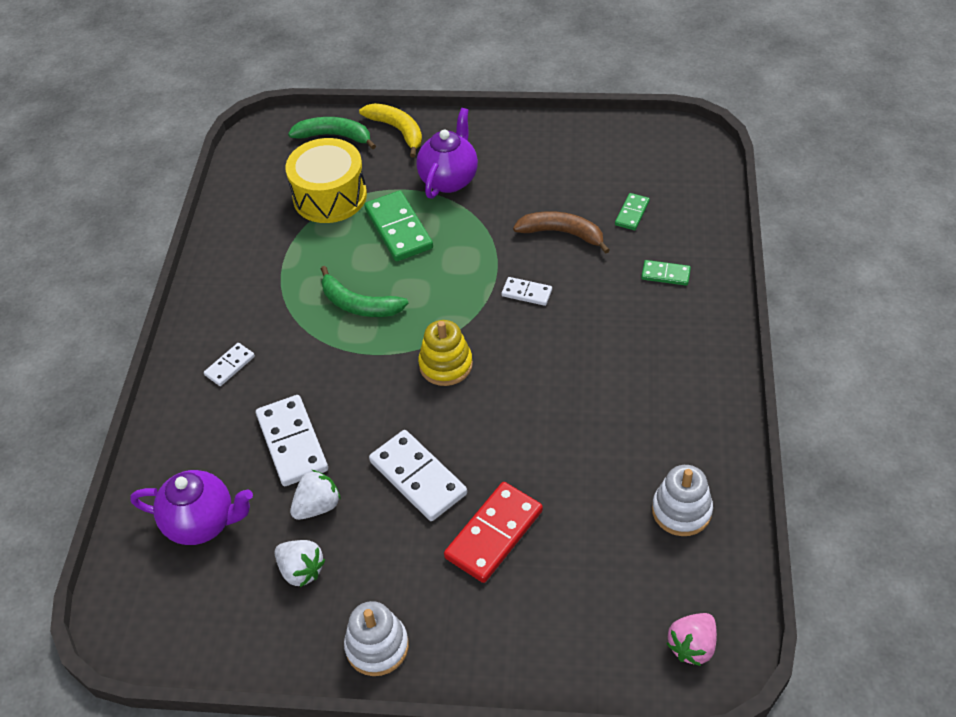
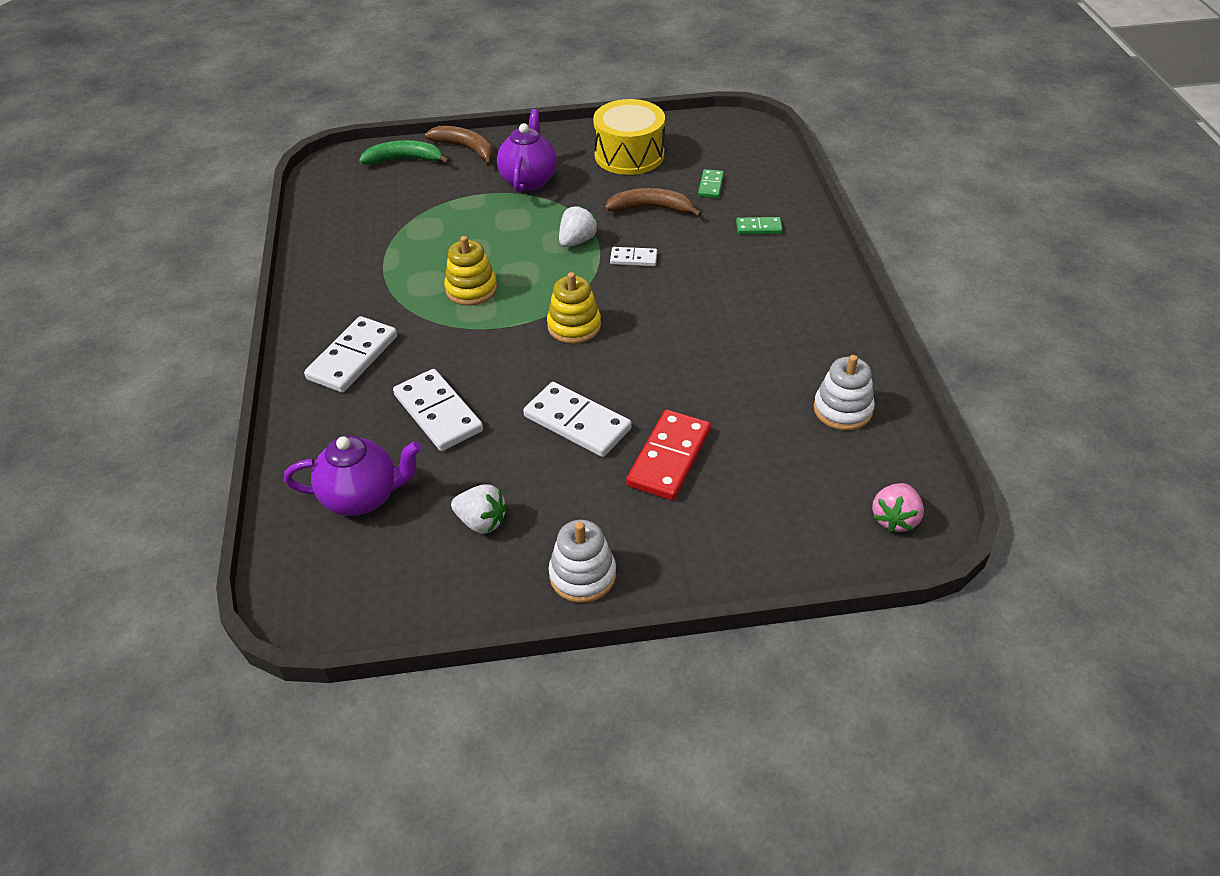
camera: 15 degrees left, 5 degrees down
(230, 366) = (353, 358): white domino -> white domino, size x1.87
(317, 506) = (481, 463): white strawberry -> white strawberry (577, 241)
(330, 196) = (415, 207): yellow drum -> yellow drum (629, 155)
(359, 304) = (471, 289): green banana -> yellow stacking toy
(397, 130) = (466, 149): yellow banana -> brown banana
(398, 229) = (491, 224): green domino -> none

